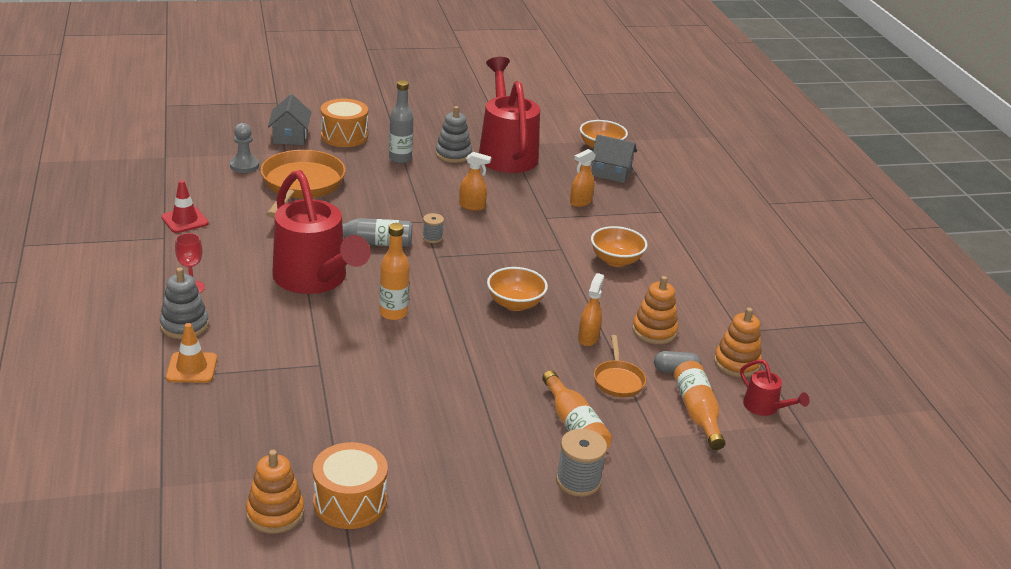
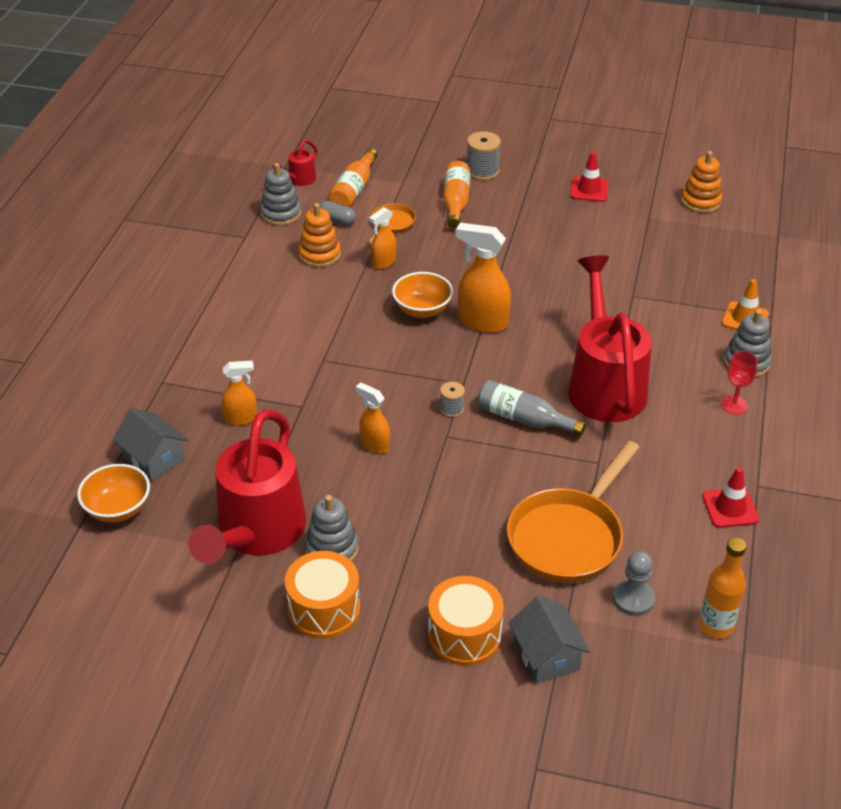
camera: 150 degrees left, 10 degrees up
(290, 136) = (546, 655): grey house -> grey house turned 45 degrees counterclockwise
(350, 502) = (647, 196): orange drum -> orange drum (324, 609)
(393, 313) = (544, 328): orange bottle -> orange bottle (715, 626)
(400, 159) = (411, 558): grey bottle -> none
(429, 490) = (589, 190): none -> red traffic cone
(453, 306) = (482, 322): none -> orange spray bottle
(616, 260) = (280, 332): orange bowl -> none
(736, 363) = (281, 214): orange stacking toy -> grey stacking toy
(765, 408) = (299, 180): red watering can -> red watering can turned 135 degrees counterclockwise

